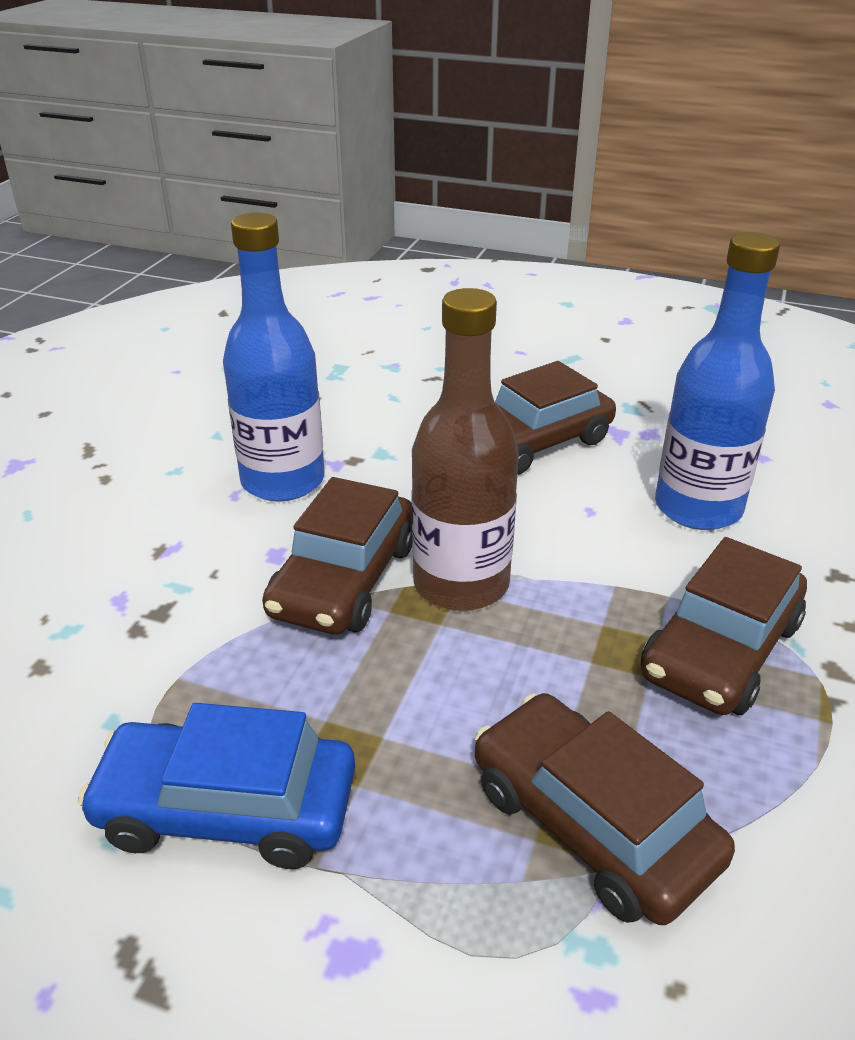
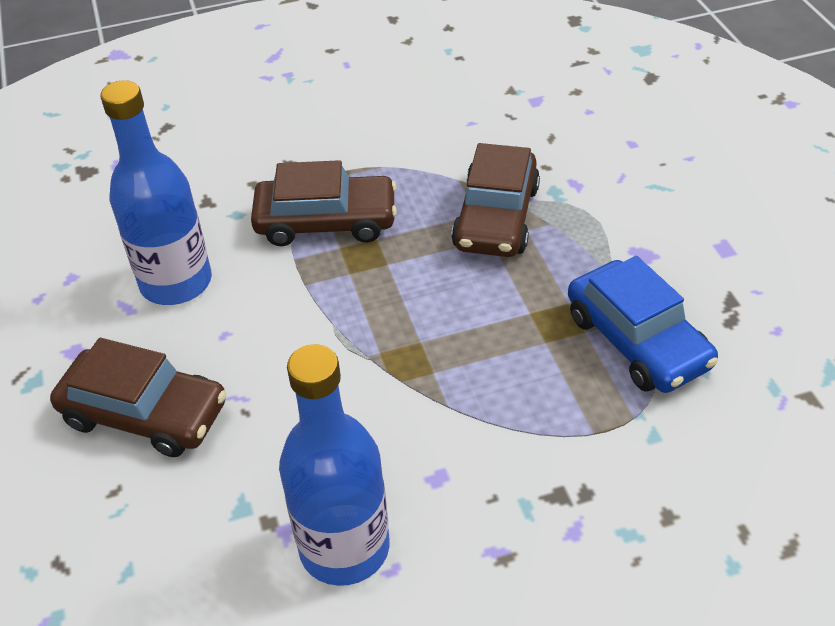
camera: 125 degrees left, 10 degrees up
(344, 579) = (426, 416): brown car -> none
(461, 584) = (371, 354): brown bottle -> none

